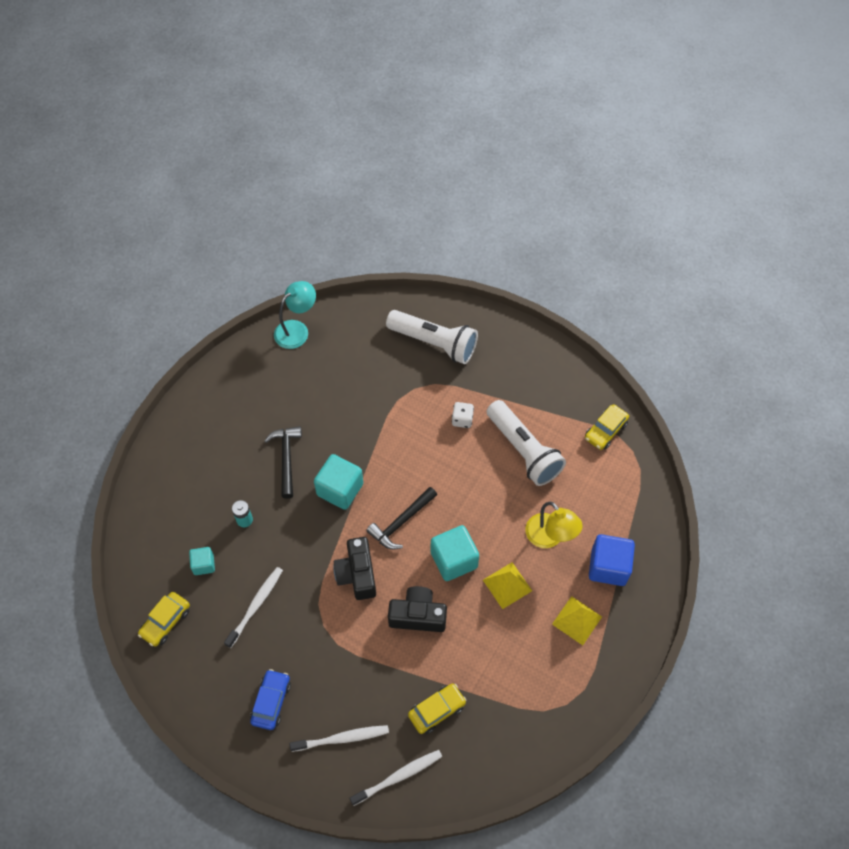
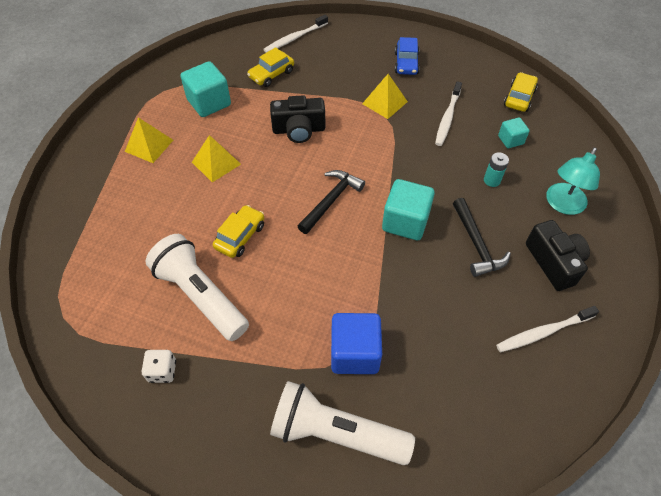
camera: 170 degrees right, 5 degrees down
(297, 330) = (541, 420): turquoise lamp -> turquoise lamp (562, 205)
(316, 640) = (385, 102): none -> yellow pyramid
(342, 738) = (343, 51): white toothbrush -> white toothbrush (543, 332)
(357, 574) = (363, 152): black camera -> black camera (554, 262)
(454, 560) = (271, 176): turquoise cube -> turquoise cube (209, 103)
(462, 420) = (280, 322): white dice -> white dice (162, 371)
(549, 537) = (172, 209): yellow lamp -> none
(605, 431) = (94, 337): yellow car -> yellow car (240, 236)
(608, 567) = (112, 191): blue cube -> blue cube (354, 353)

